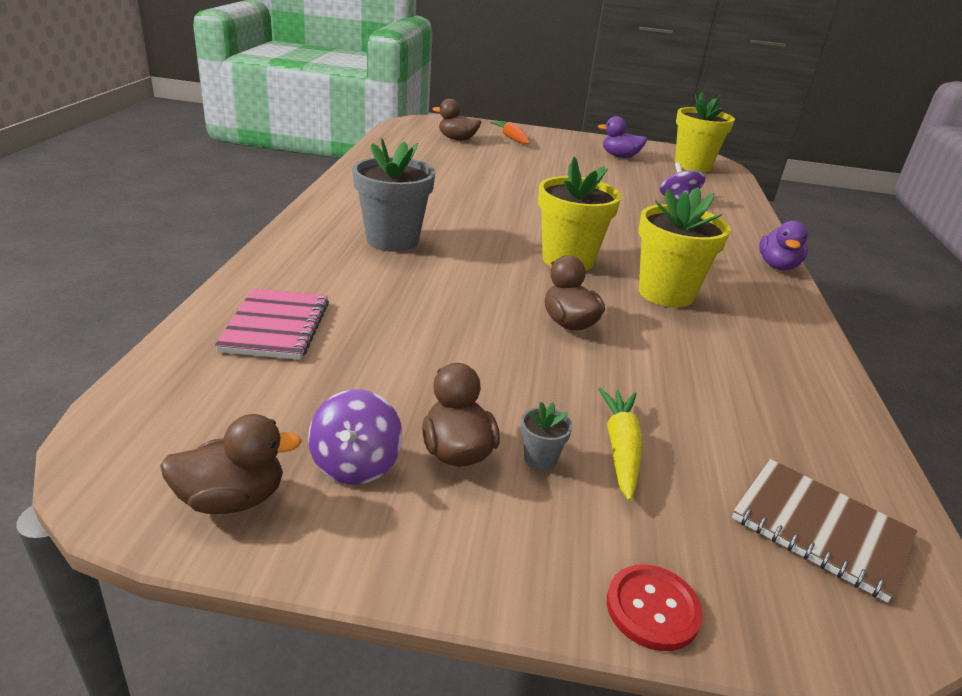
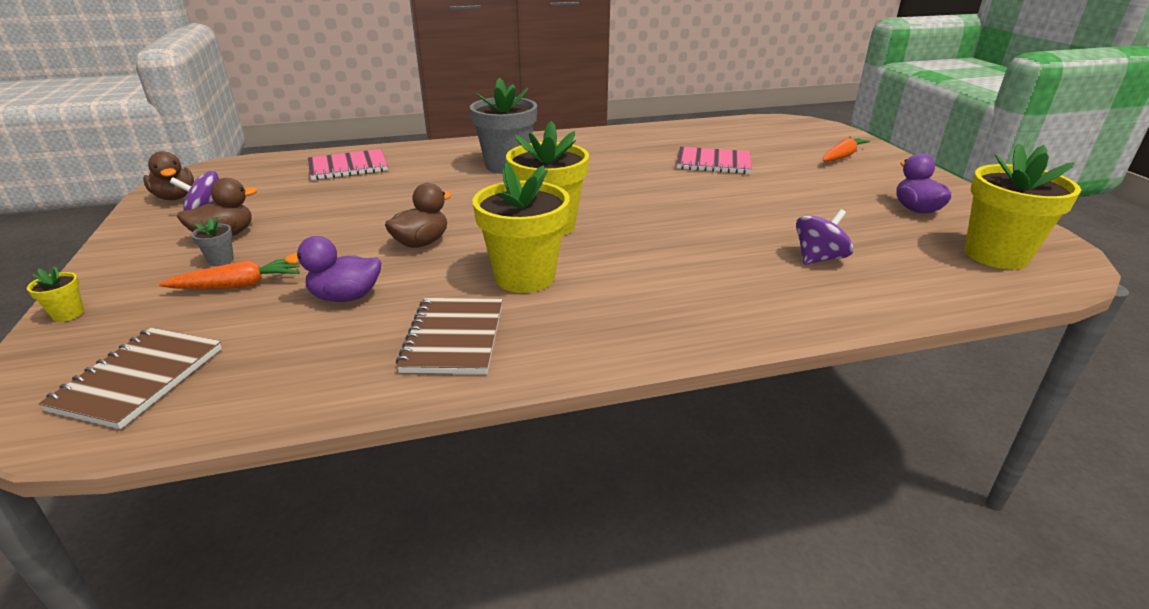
camera: 70 degrees right, 0 degrees up
(457, 139) = (781, 140): brown duck -> none
(482, 171) = (713, 163): none -> pink notebook
(620, 449) = (238, 285): yellow carrot -> orange carrot
(652, 609) = (68, 314): red button -> yellow flower pot
(762, 344) = (453, 338): none -> brown notebook
(777, 266) = (692, 341): purple duck -> purple duck (346, 297)

